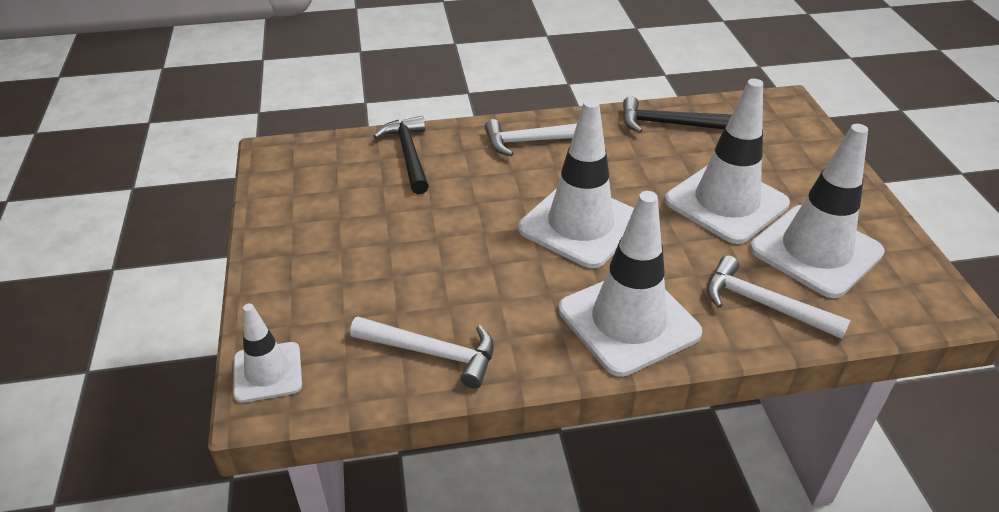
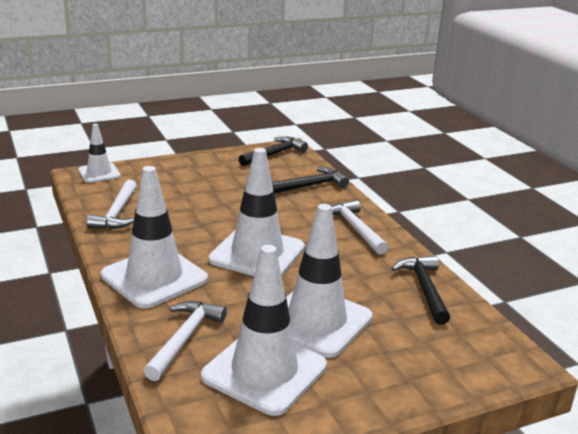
camera: 75 degrees right, 15 degrees down
(290, 169) = (274, 154): none -> black hammer

